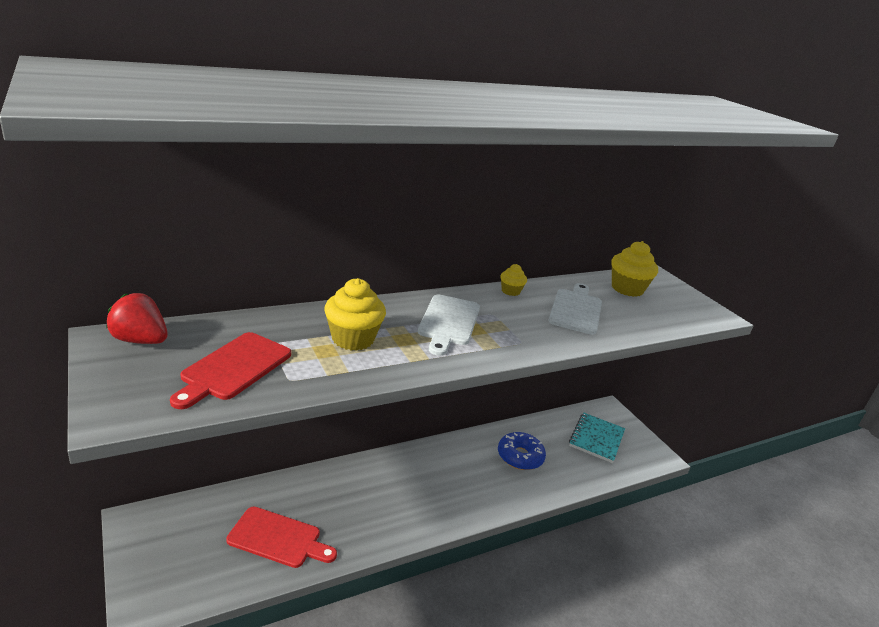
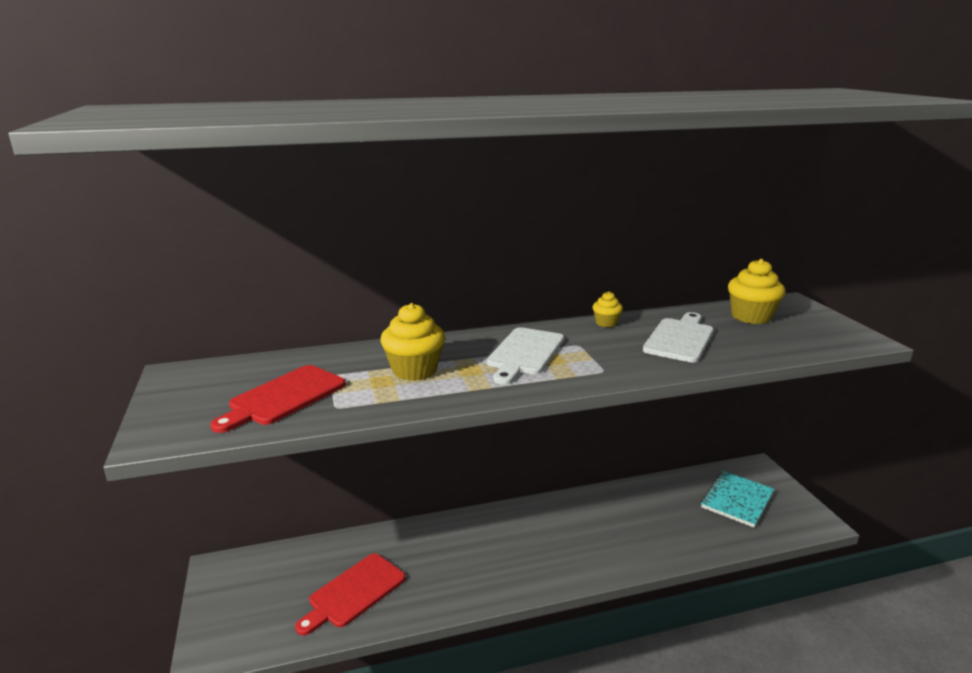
camera: 15 degrees right, 5 degrees down
(140, 340) = (204, 374): red strawberry -> none
(278, 538) = (354, 592): red cutting board -> red cutting board turned 105 degrees clockwise
(520, 456) = (638, 517): blue donut -> none

